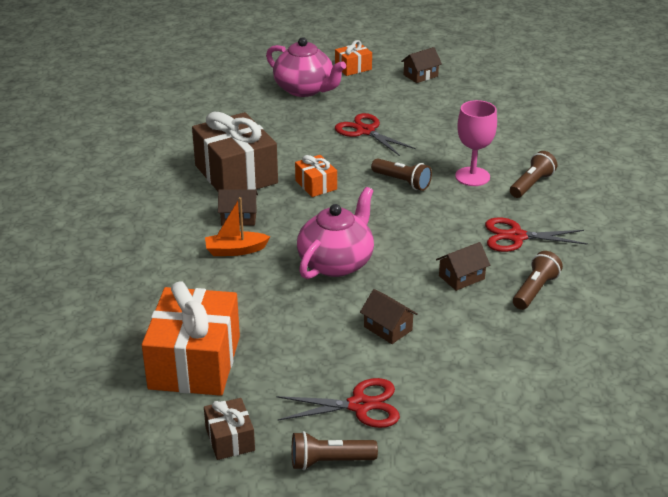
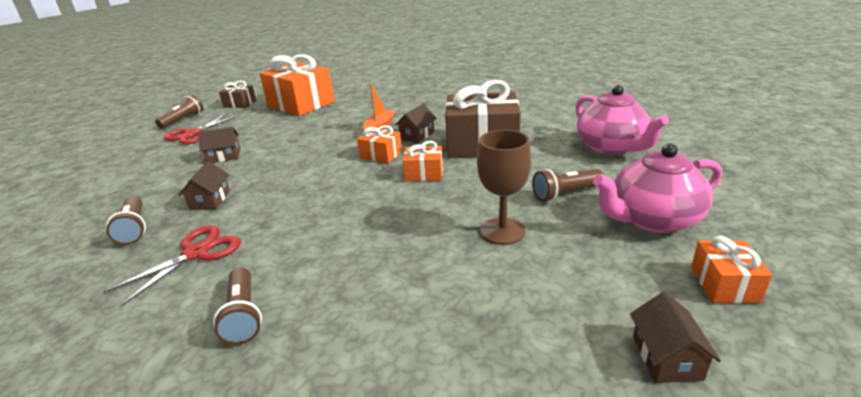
camera: 125 degrees right, 5 degrees down
(299, 221) = (381, 155): none -> orange gift
(336, 262) = (312, 156): pink teapot -> pink teapot (611, 147)
(365, 131) = (502, 231): red scissors -> brown goblet
(402, 182) = (372, 219): brown flashlight -> brown flashlight (565, 194)
(472, 176) = (321, 272): pink goblet -> none

